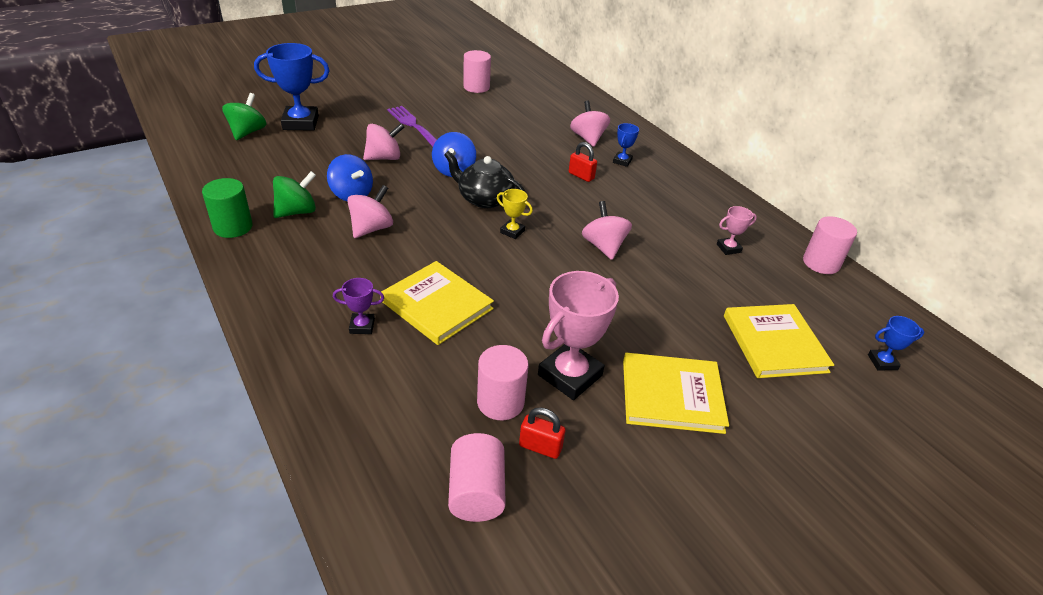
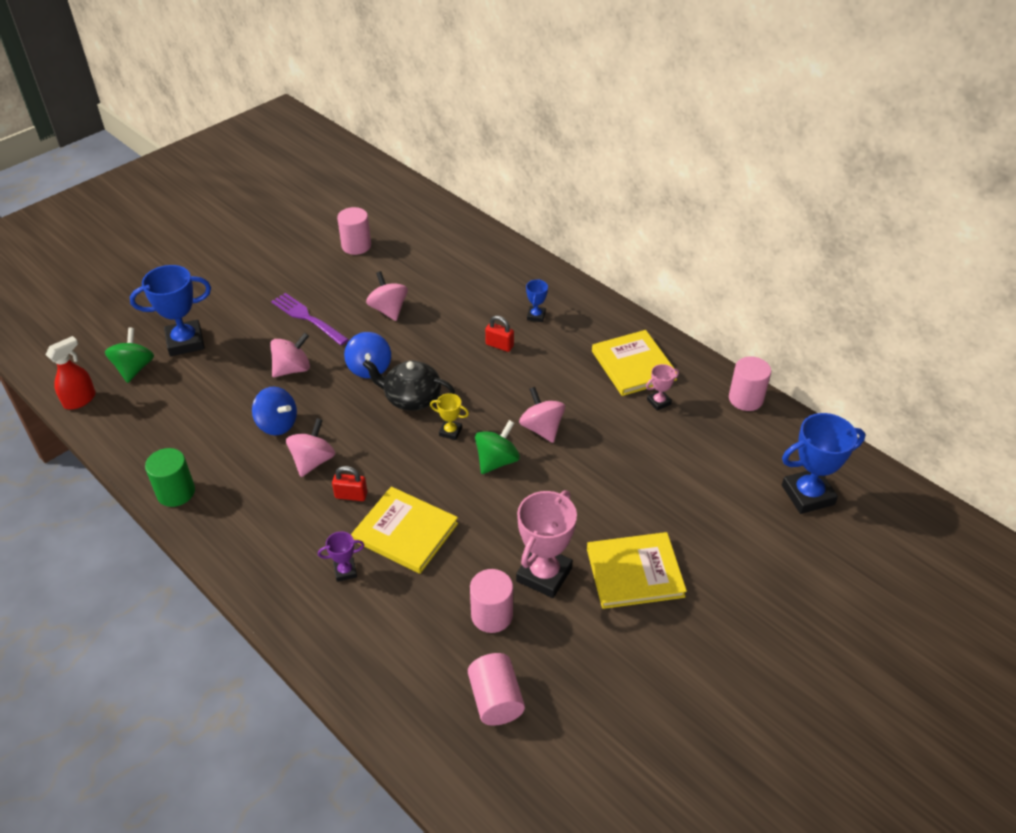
camera: 10 degrees left, 5 degrees up
(189, 145) = (80, 400): none -> red spray bottle
(297, 212) = (231, 459): green spinning top -> green spinning top (497, 461)
(540, 447) = (536, 648): red padlock -> red padlock (351, 495)
(588, 138) = (494, 293): pink spinning top -> pink spinning top (388, 310)
(774, 343) = (714, 498): yellow book -> yellow book (633, 365)
(882, 362) = (807, 495): blue trophy -> blue trophy, size x2.04

